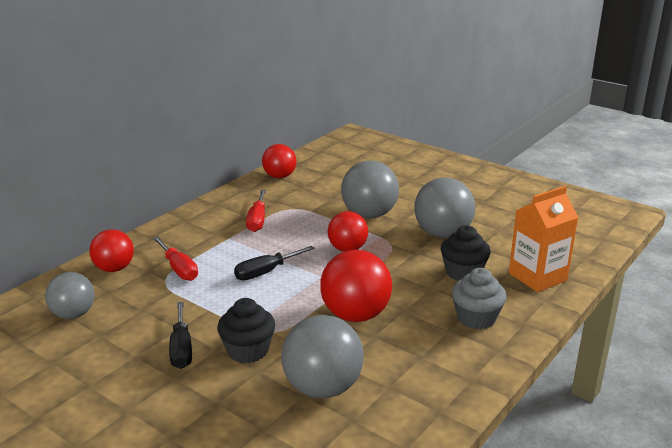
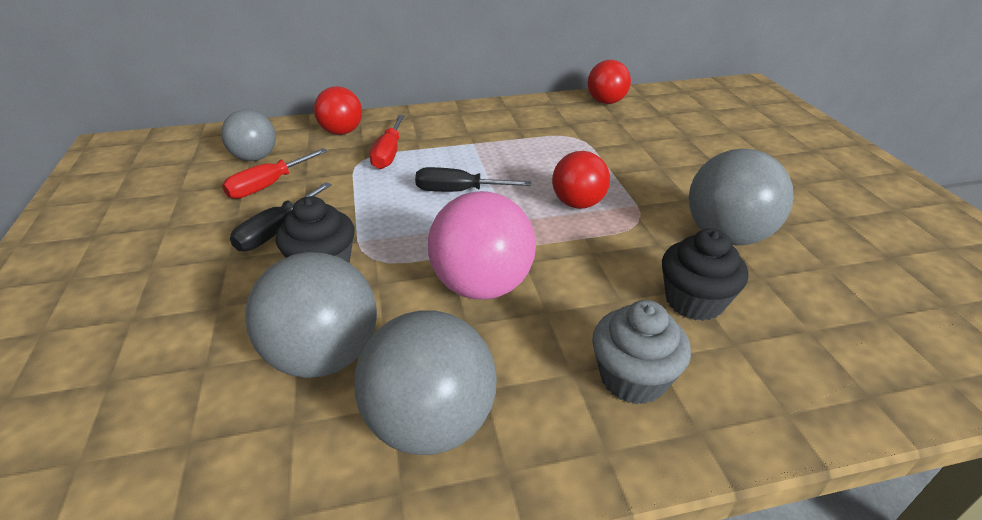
camera: 40 degrees right, 10 degrees up
(257, 220) = (524, 136): red screwdriver -> red screwdriver (268, 186)
(355, 315) = (482, 286): red ball -> pink ball
(369, 215) = (655, 175): grey ball -> grey ball (431, 423)
(537, 277) = (813, 367): orange carton -> none

